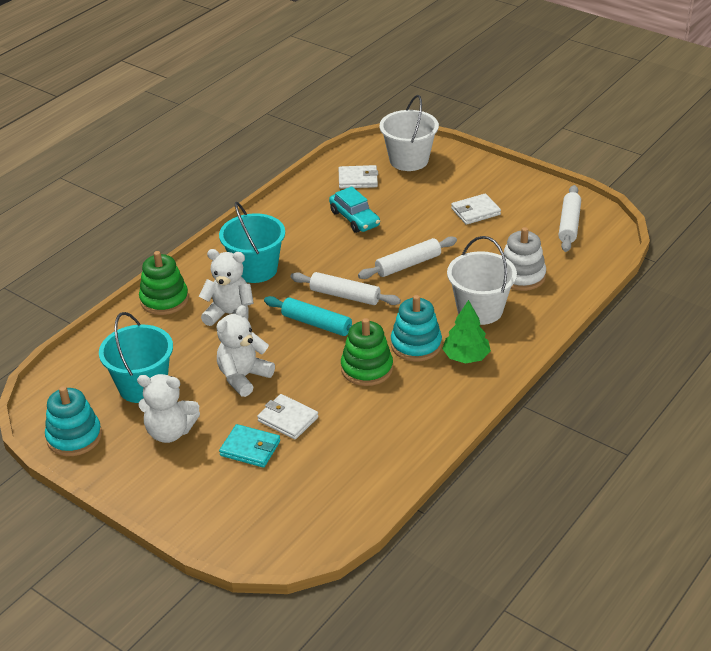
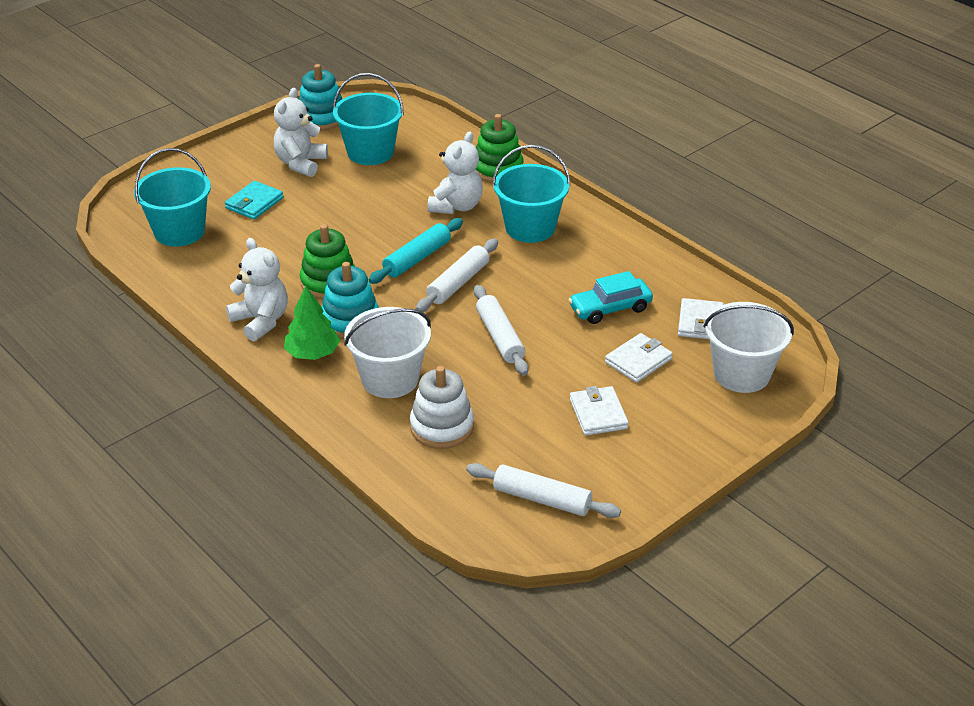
camera: 100 degrees right, 0 degrees up
(243, 377) = (354, 207): white teddy bear -> white teddy bear (261, 321)
(288, 419) = (281, 227): white wallet -> white wallet (638, 361)
(313, 491) = (179, 232): none -> turquoise bucket

